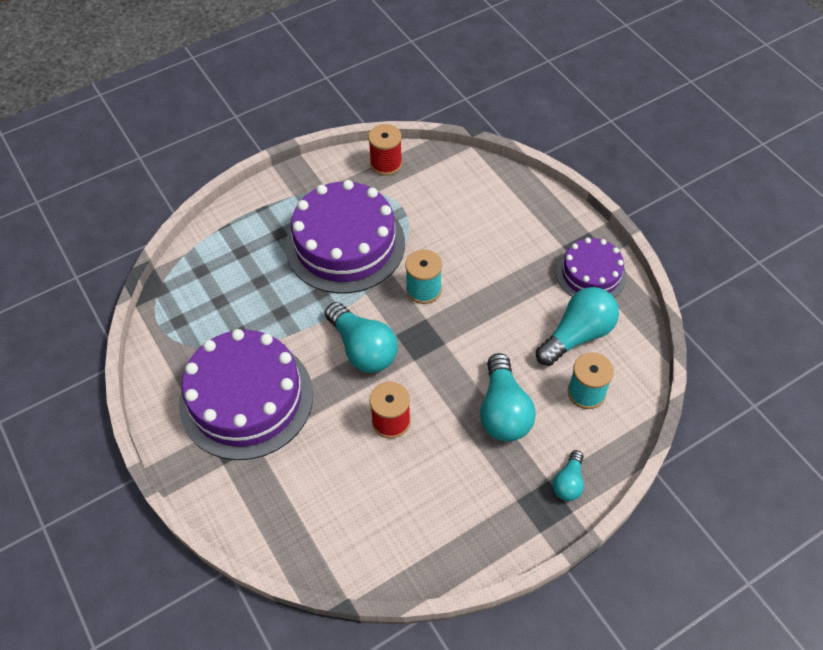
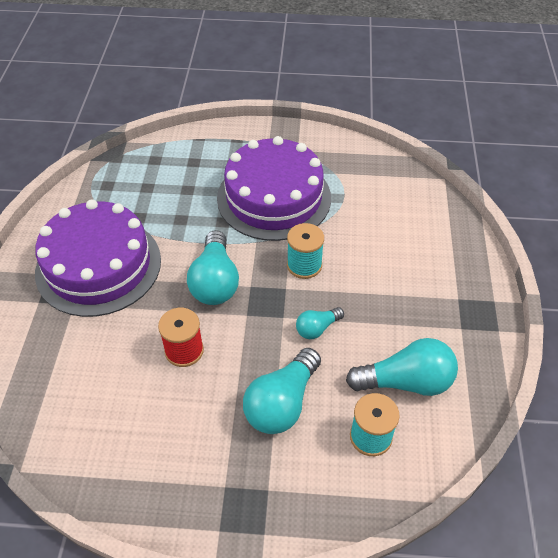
camera: 35 degrees right, 5 degrees down
(386, 164) = (360, 156): red spool -> none
(568, 482) = (283, 505): turquoise light bulb -> turquoise light bulb (317, 328)
(591, 274) = (465, 337): purple cake -> none

